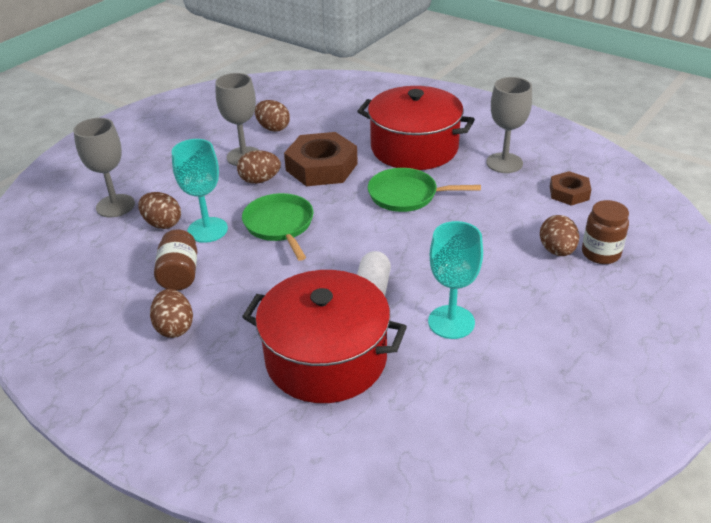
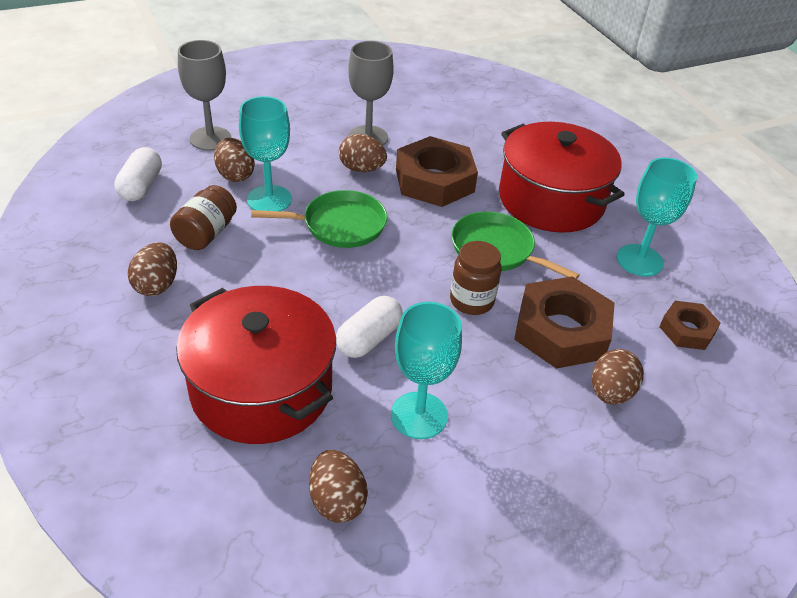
camera: 25 degrees right, 5 degrees up
(89, 264) = (141, 186): none -> white capsule
(273, 128) = (422, 118): brown egg -> brown egg (337, 501)
(280, 225) = (340, 225): green pan -> green pan turned 75 degrees clockwise
(494, 227) = (561, 331): none -> brown nut
(504, 163) = (639, 260): grey goblet -> turquoise goblet
(600, 253) = (661, 422): brown jar -> brown jar (471, 301)

